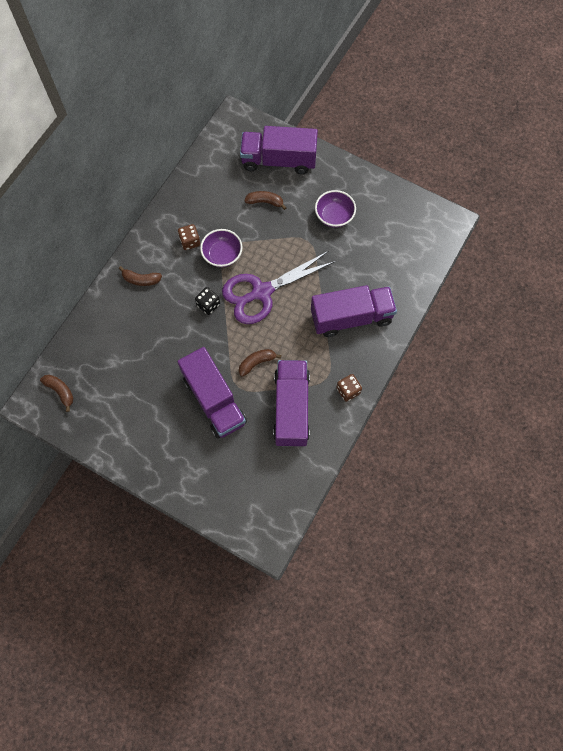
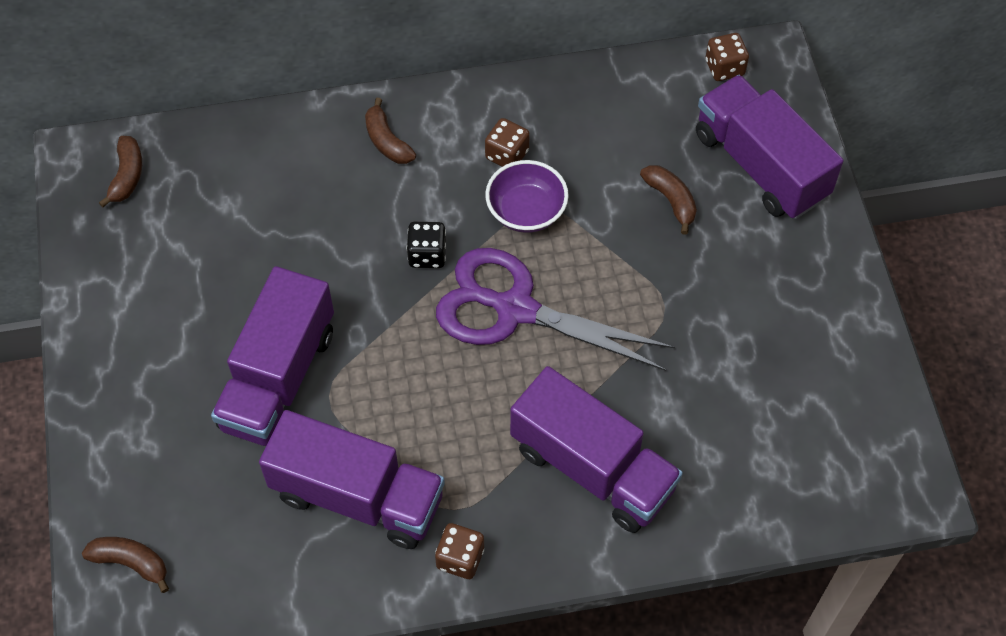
camera: 50 degrees right, 10 degrees down
(224, 136) = (724, 68): none -> brown dice
(256, 363) = (391, 390): brown banana -> brown banana (131, 562)
(291, 408) = (357, 496): purple truck -> purple truck turned 60 degrees clockwise
(334, 216) = (745, 311): purple bowl -> none

